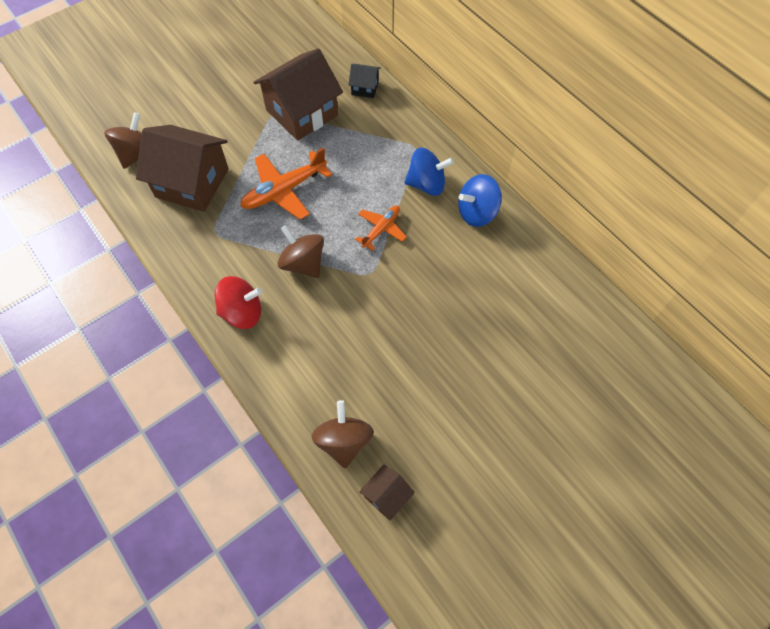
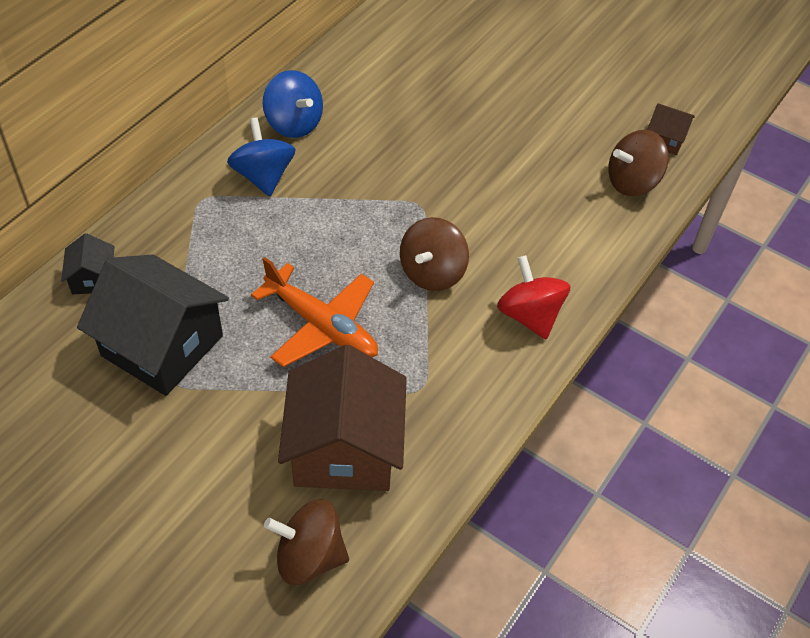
camera: 110 degrees left, 10 degrees down
(302, 112) = (162, 346): brown house -> black house
(381, 229) = (350, 207): orange plane -> none

